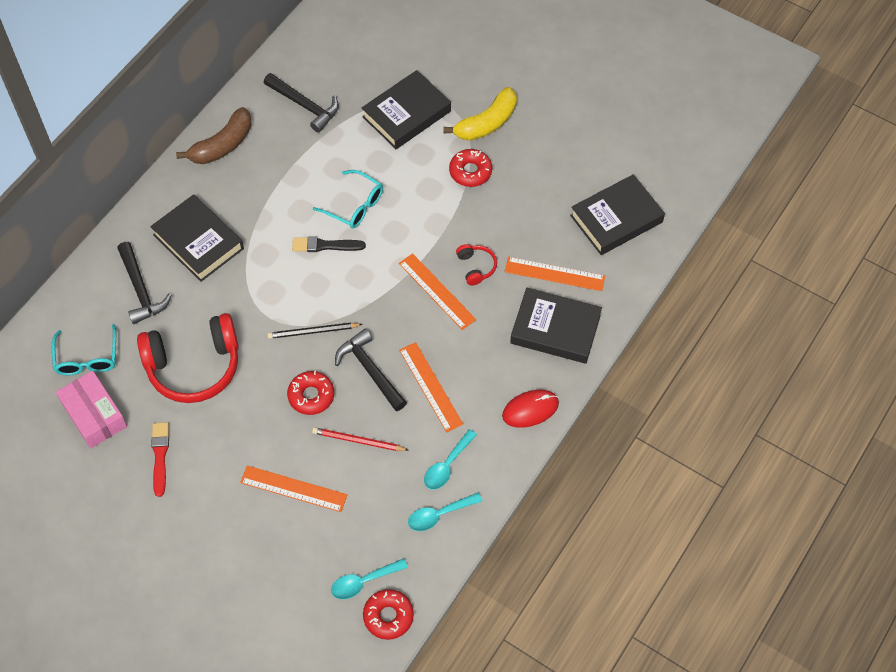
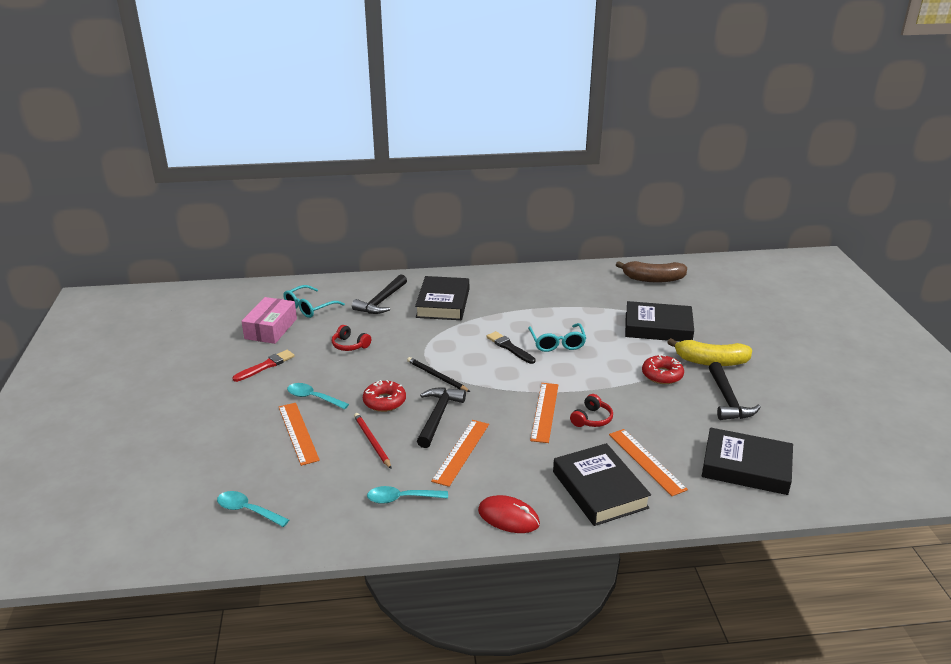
camera: 50 degrees right, 30 degrees down
(194, 366) = (350, 345): red headphones -> red headphones, size x0.44
(222, 145) = (522, 278): brown banana -> brown banana (653, 279)
(305, 105) = (597, 290): black hammer -> black hammer (728, 400)
(388, 616) = (226, 542): red donut -> none
(439, 515) = (351, 519): turquoise spoon -> turquoise spoon (313, 398)

